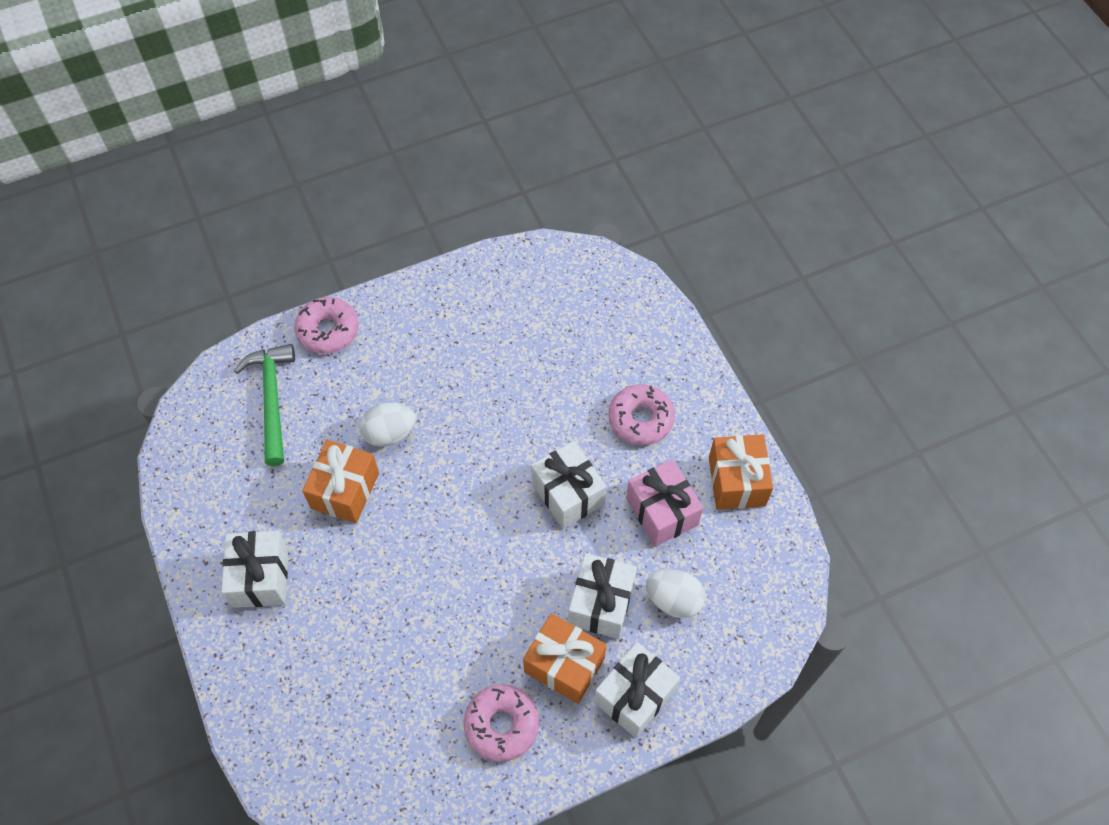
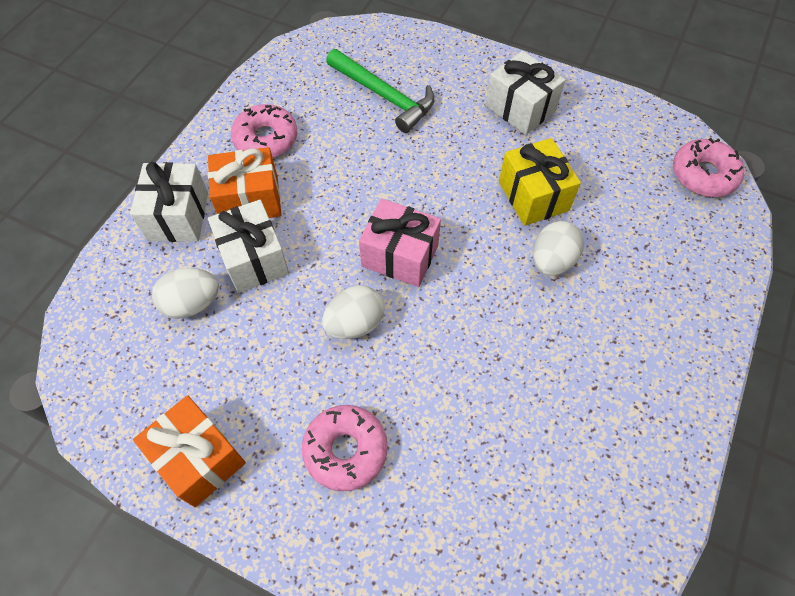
camera: 140 degrees right, 0 degrees up
(272, 399) = (671, 217): green hammer -> green hammer (384, 96)
(328, 330) = (709, 305): pink donut -> pink donut (703, 175)
(345, 490) = (533, 196): orange gift -> yellow gift
(568, 494) = (355, 323): white gift -> white egg
(661, 512) = (255, 371): pink gift -> pink gift (400, 255)

